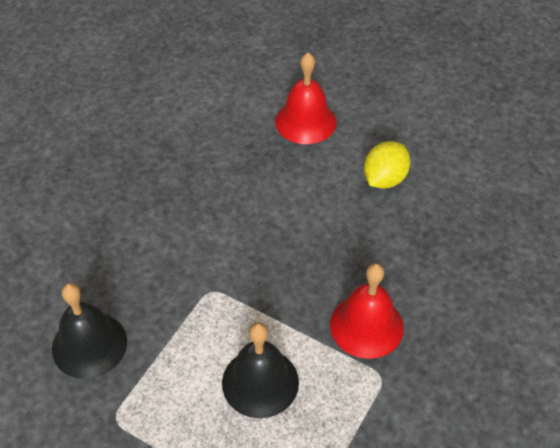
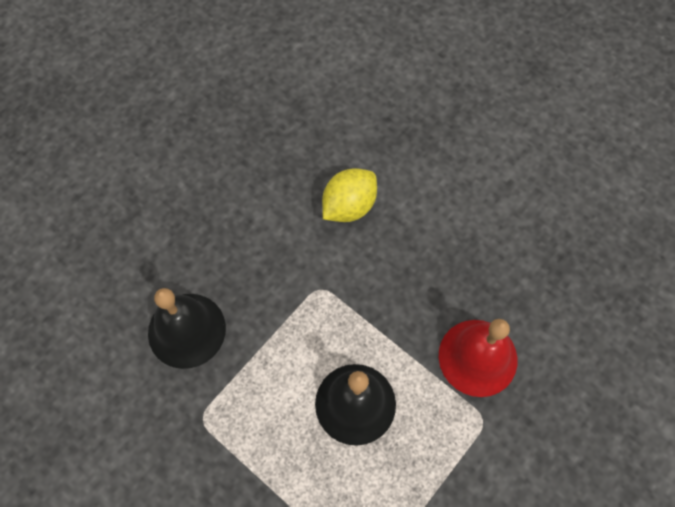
camera: 10 degrees right, 15 degrees up
(305, 121) = (452, 98): red bell -> none
(384, 179) = (527, 183): yellow lemon -> yellow lemon (349, 206)

